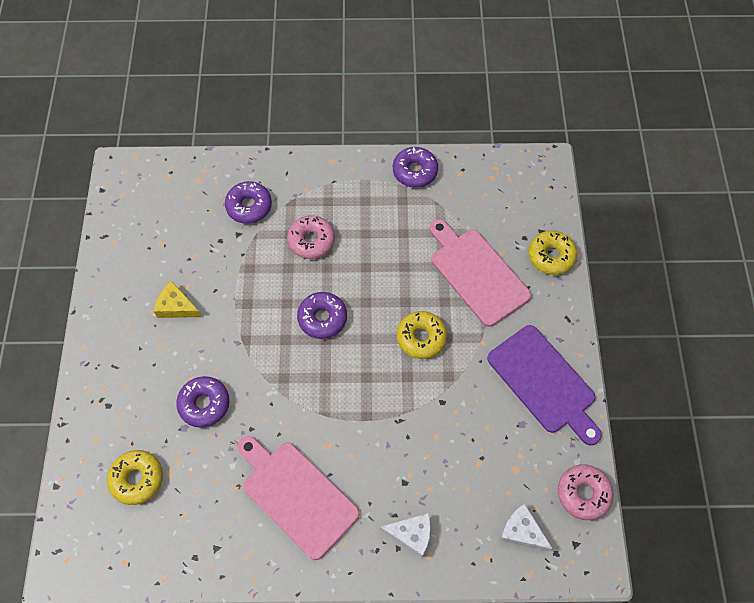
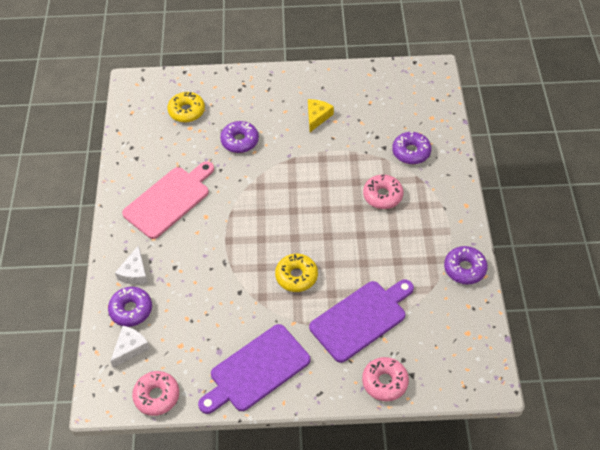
camera: 90 degrees right, 10 degrees down
(322, 318) = (311, 207): purple donut -> purple donut (131, 310)
(477, 273) = (361, 319): pink cutting board -> purple cutting board
(551, 256) = (385, 382): yellow donut -> pink donut

